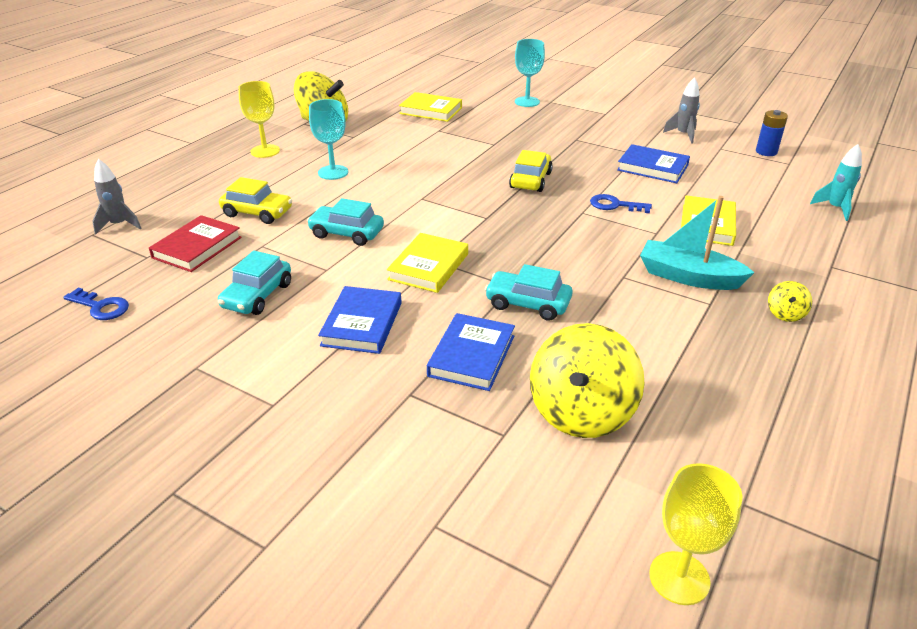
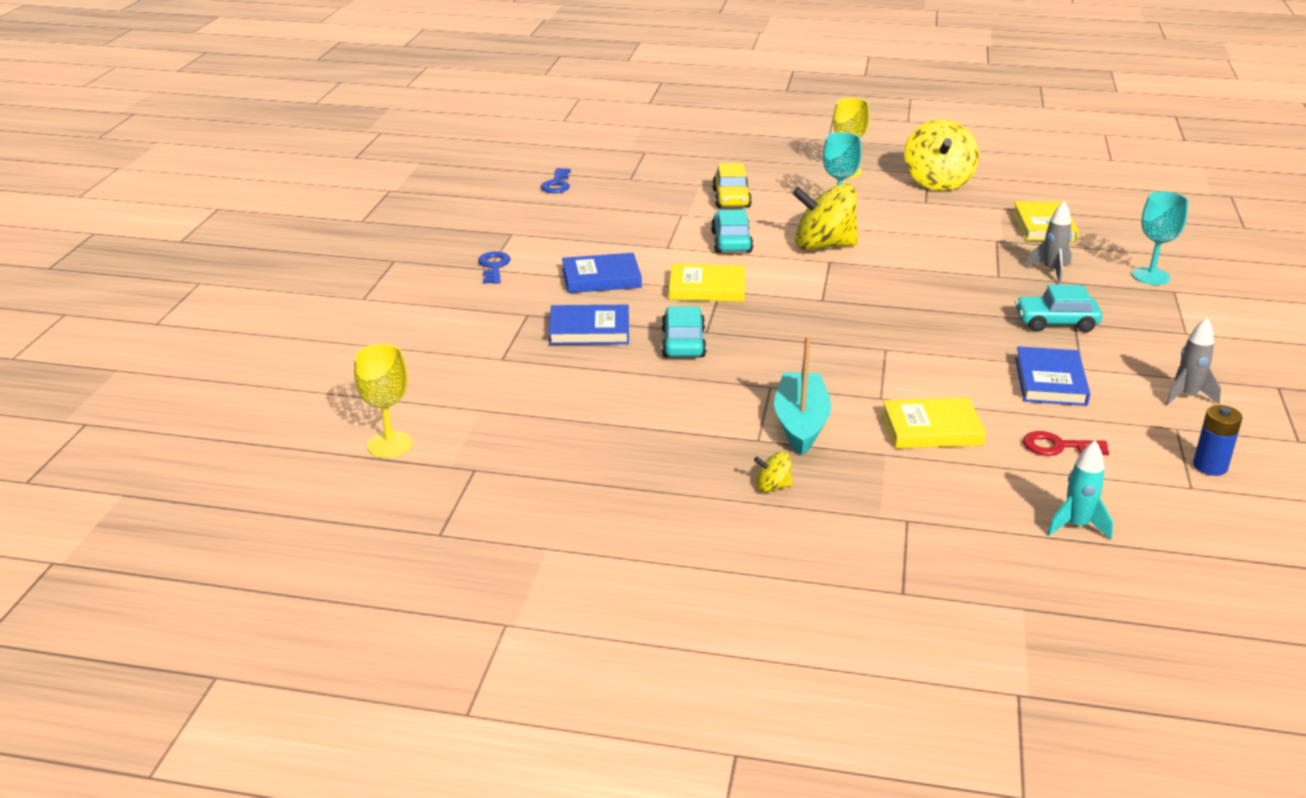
camera: 70 degrees right, 5 degrees down
(119, 225) = (665, 156): grey rocket -> grey rocket (1051, 271)
(197, 247) = (657, 192): red book -> none
(257, 296) = (609, 231): turquoise car -> turquoise car (1056, 322)
(530, 180) = (930, 310): yellow car -> none
(581, 412) = (546, 387): yellow spinning top -> yellow spinning top (823, 246)
(615, 205) = (921, 366): blue key -> blue key (494, 266)
(737, 188) = (1057, 446): none -> red key

